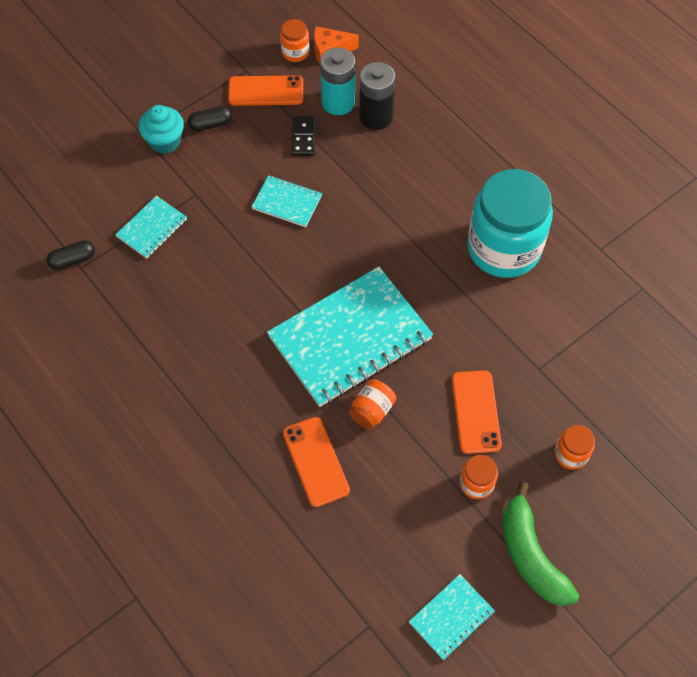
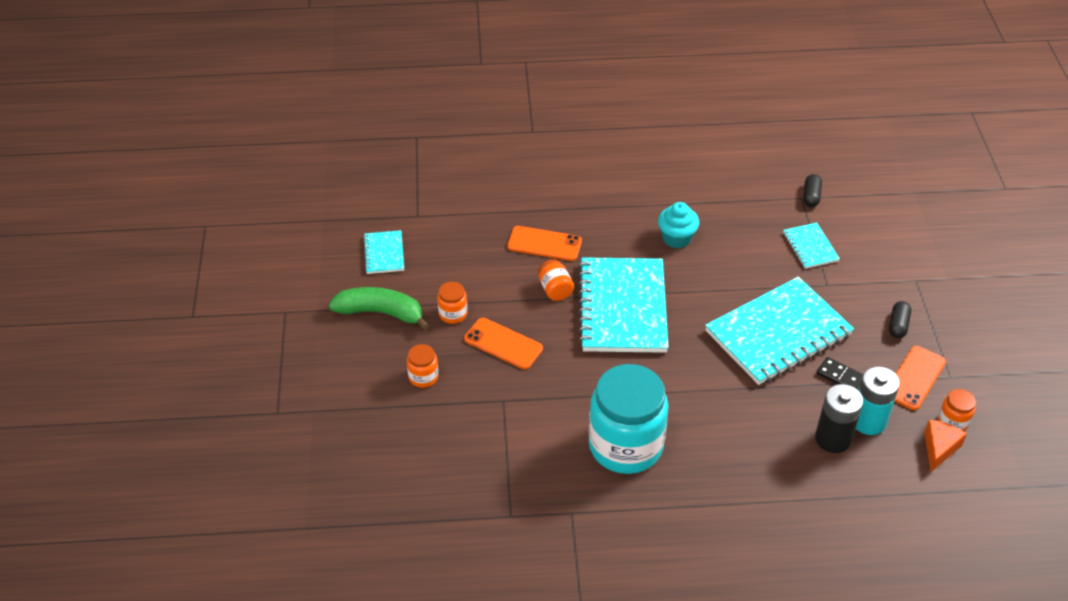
camera: 125 degrees right, 15 degrees down
(165, 141) = (897, 290): turquoise cupcake -> turquoise cupcake (676, 238)
(287, 202) = (778, 333): turquoise notebook -> turquoise notebook, size x2.15

